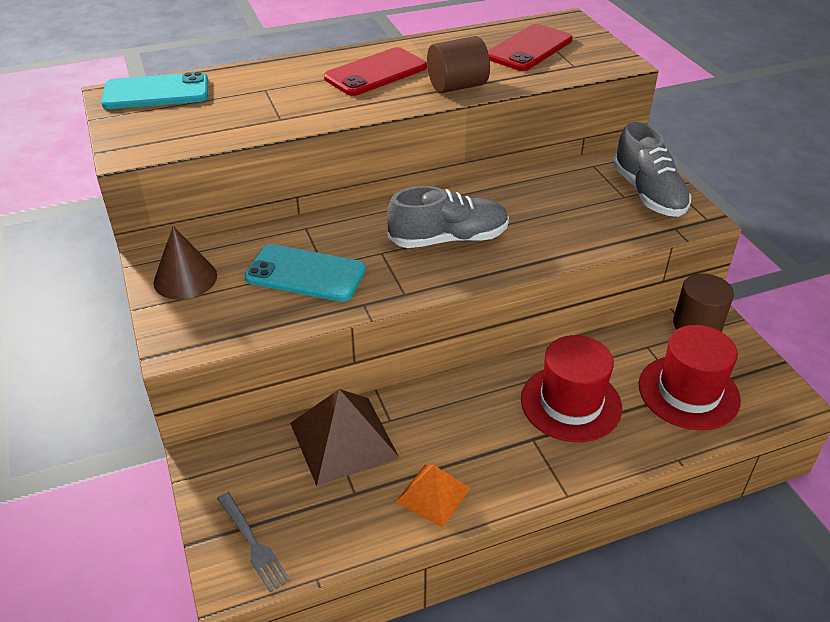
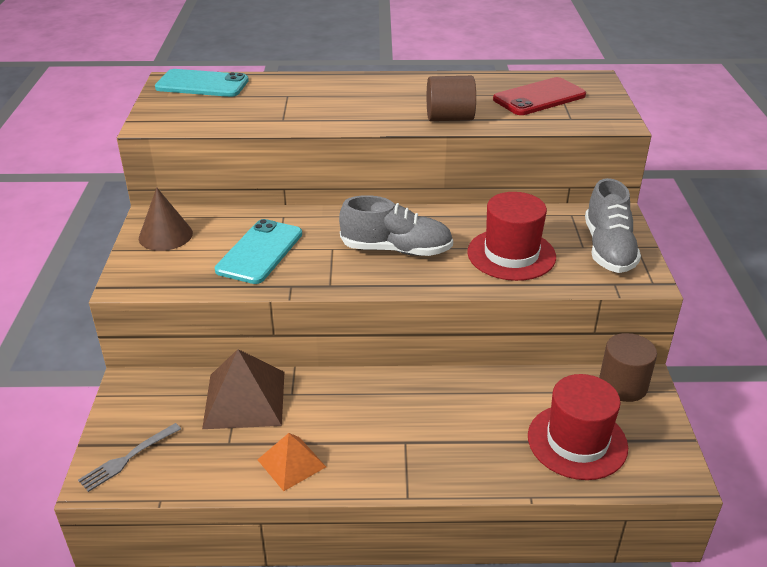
camera: 20 degrees right, 5 degrees down
(253, 543) = (128, 458): grey fork -> grey fork turned 60 degrees clockwise
(305, 274) = (259, 252): turquoise phone -> turquoise phone turned 75 degrees clockwise
(376, 73) = (387, 96): red phone -> none
(571, 403) = (458, 421): red hat -> red hat (511, 254)

